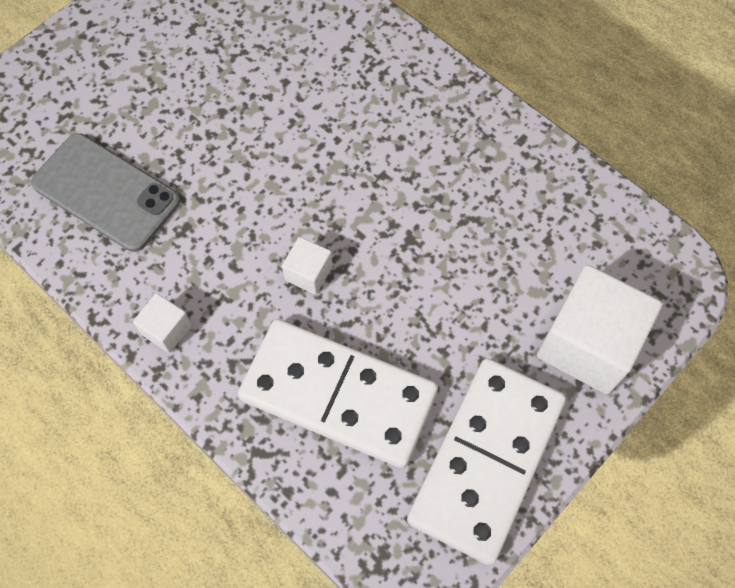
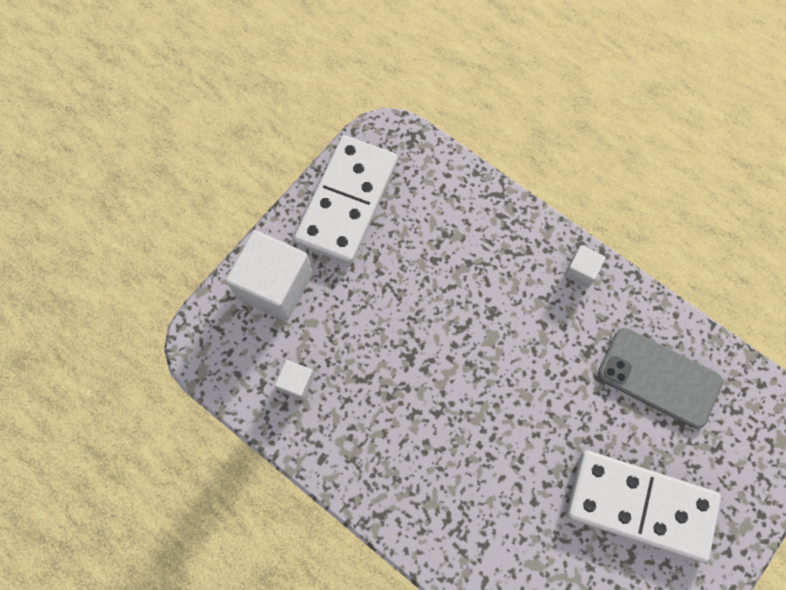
camera: 175 degrees right, 5 degrees up
(308, 273) = (485, 323): white cube -> white cube (296, 383)
(338, 395) = (451, 235): white domino -> white domino (640, 505)

